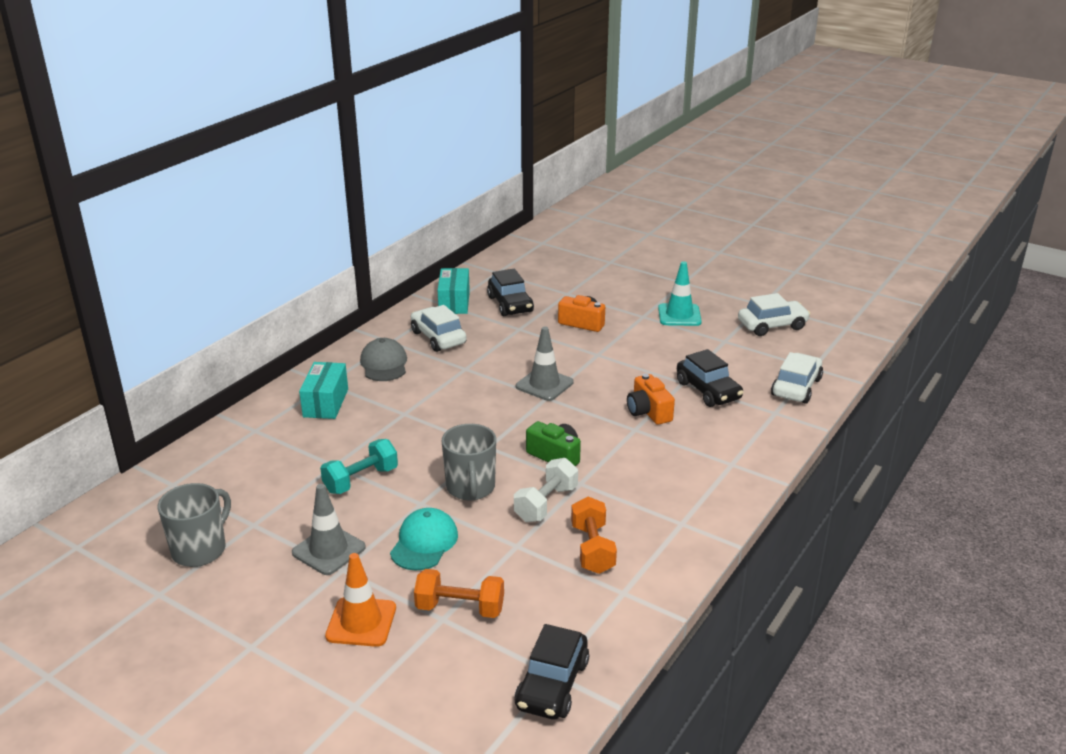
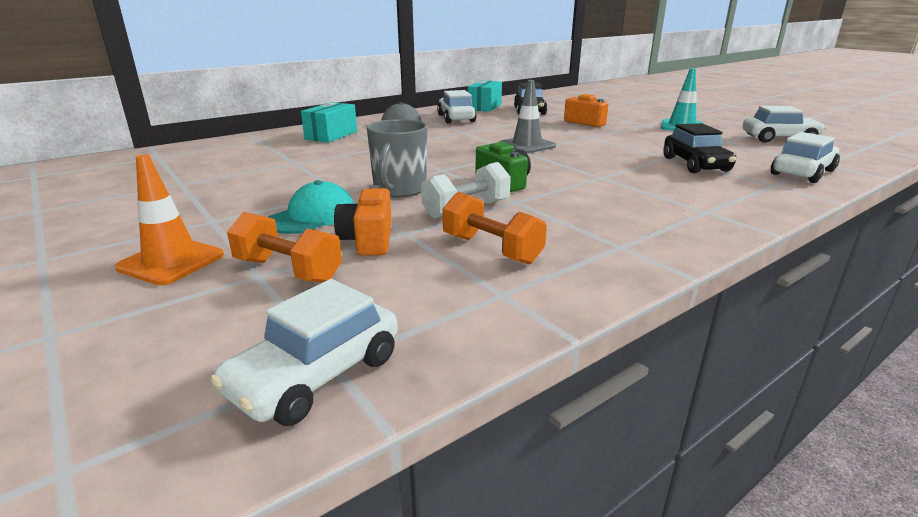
camera: 20 degrees right, 5 degrees down
(200, 549) = (115, 191): grey mug -> none
(328, 550) = (218, 207): grey traffic cone -> none
(361, 480) = (305, 173): turquoise dumbbell -> none
(552, 684) = (316, 375): black car -> white car
(592, 549) = (491, 249): orange dumbbell -> orange dumbbell turned 60 degrees counterclockwise
(648, 412) = (622, 169): orange camera -> orange camera (368, 240)

